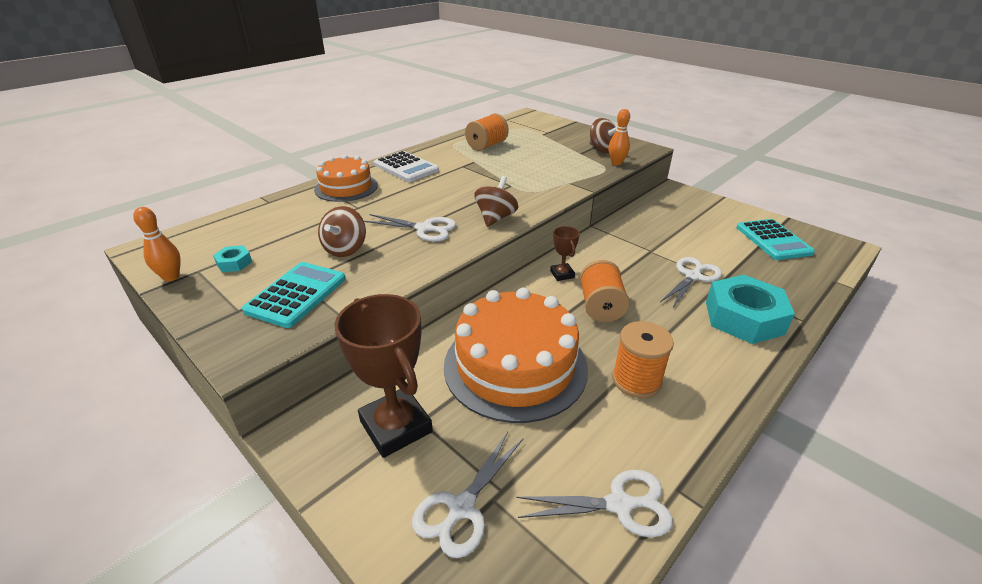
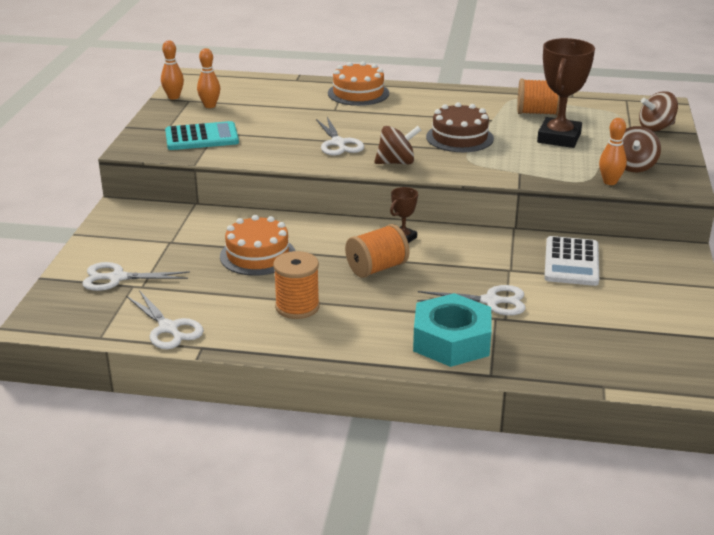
camera: 55 degrees right, 5 degrees down
(234, 263) = (210, 106): turquoise nut -> orange bowling pin
(345, 249) = (271, 129): brown spinning top -> brown spinning top (656, 128)
(396, 426) = (156, 235): brown trophy -> brown trophy (559, 138)
(406, 167) = (430, 99): white calculator -> white calculator (571, 262)
(486, 181) = (459, 137): none -> brown cake
(515, 366) = (257, 255): orange cake -> orange cake, size x0.61
(773, 240) = (645, 335): turquoise calculator -> none

